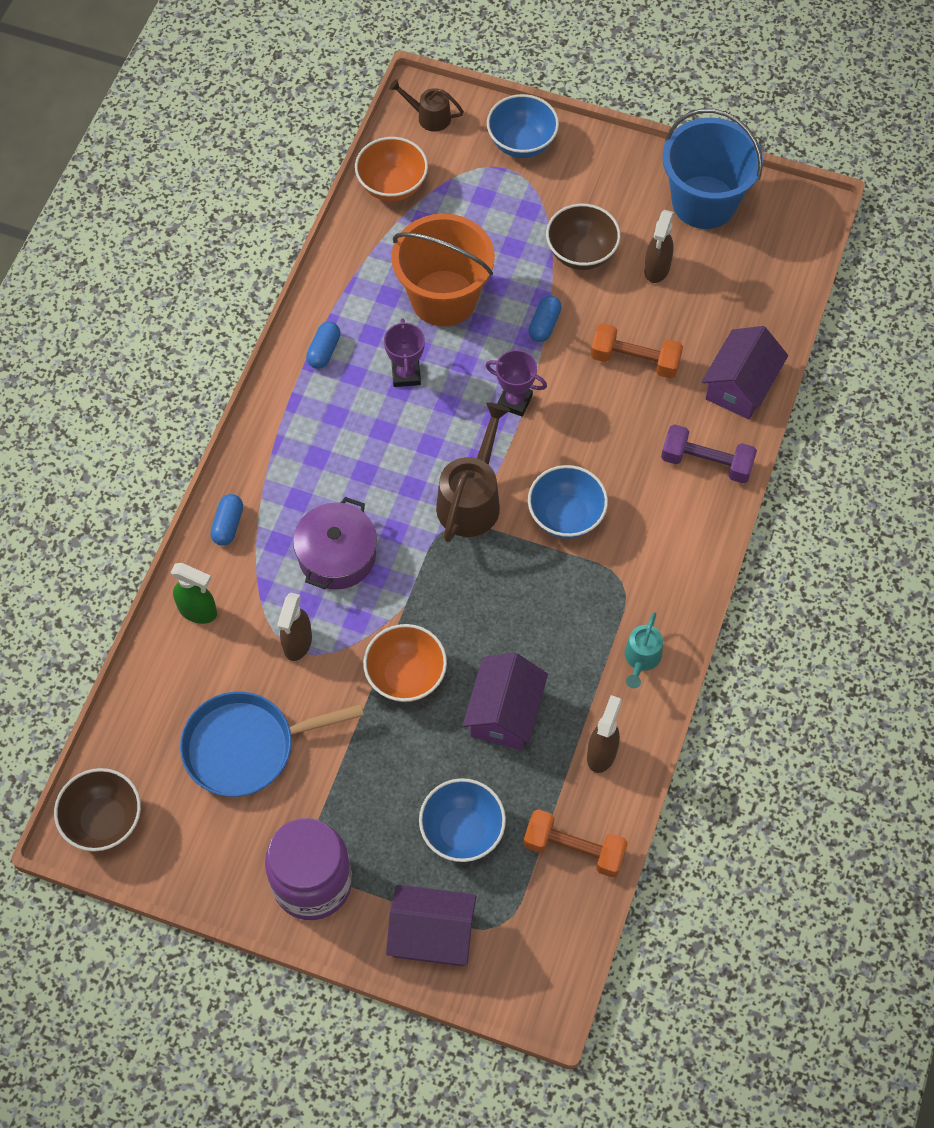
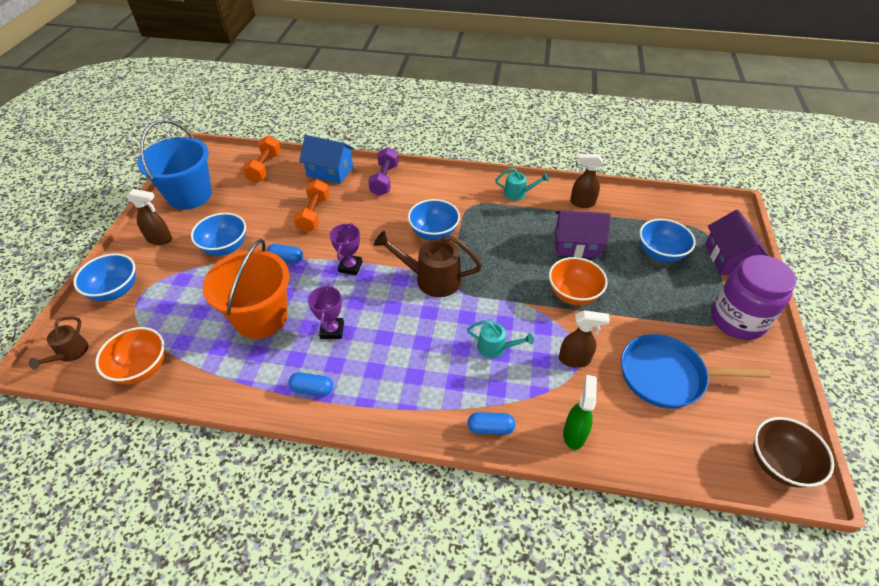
camera: 100 degrees left, 15 degrees down
(247, 747) = (667, 376): blue pan -> blue pan turned 120 degrees clockwise
(337, 555) = (496, 348): purple pot -> turquoise watering can
(406, 374) = (332, 330): purple trophy -> purple trophy turned 75 degrees counterclockwise
(574, 849) = (643, 207): orange dumbbell -> orange dumbbell (265, 167)
(581, 253) = (225, 247): brown bowl -> blue bowl
(656, 269) = (242, 211): brown spray bottle -> brown spray bottle (160, 239)
(740, 386) = (330, 171): purple house -> blue house

